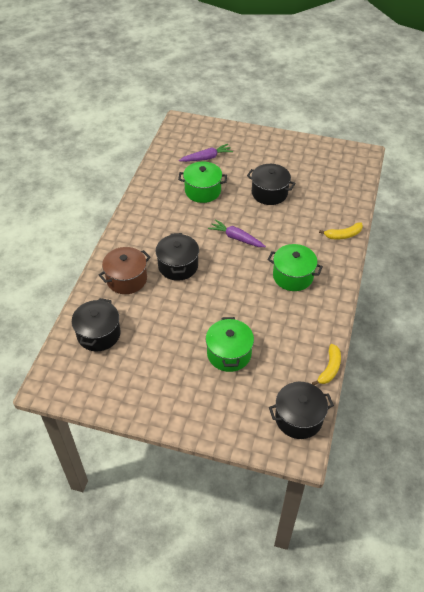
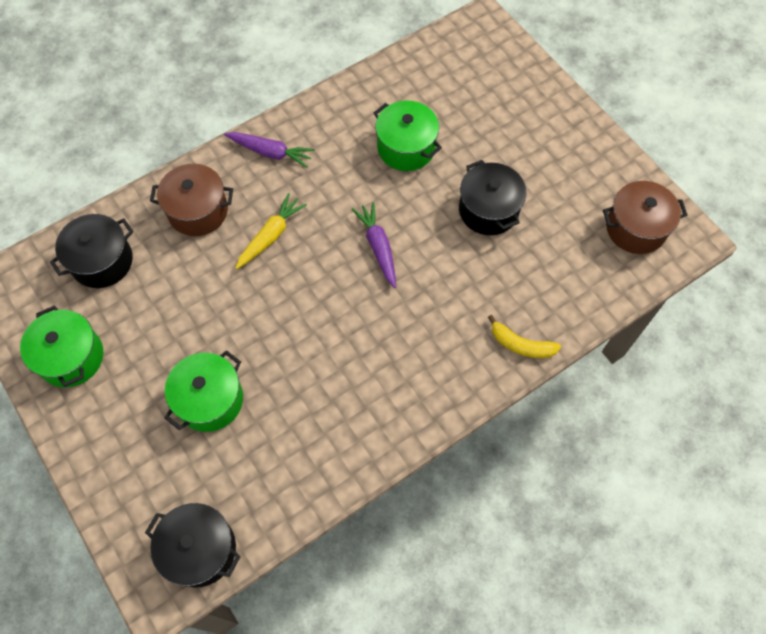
camera: 40 degrees right, 15 degrees up
(178, 266) = (271, 236): black pot -> yellow carrot
(206, 158) = (460, 100): purple carrot -> purple carrot (270, 152)
(292, 276) = (391, 355): green pot -> green pot (71, 357)
(329, 368) = (302, 517): yellow banana -> none
(339, 163) = (636, 228): none -> brown pot

